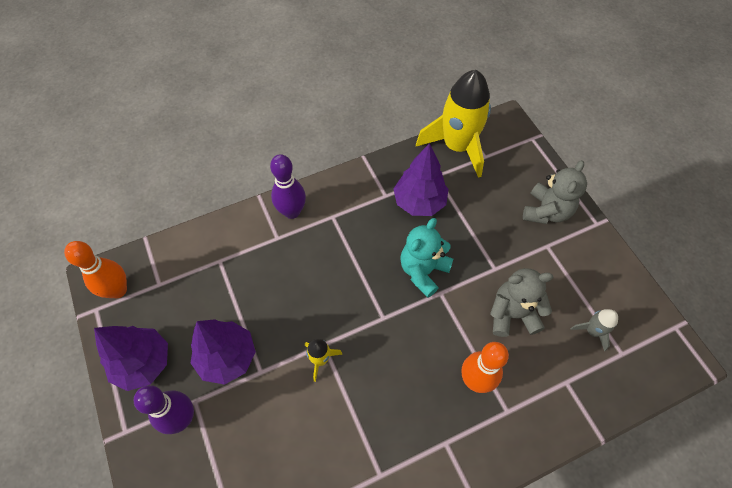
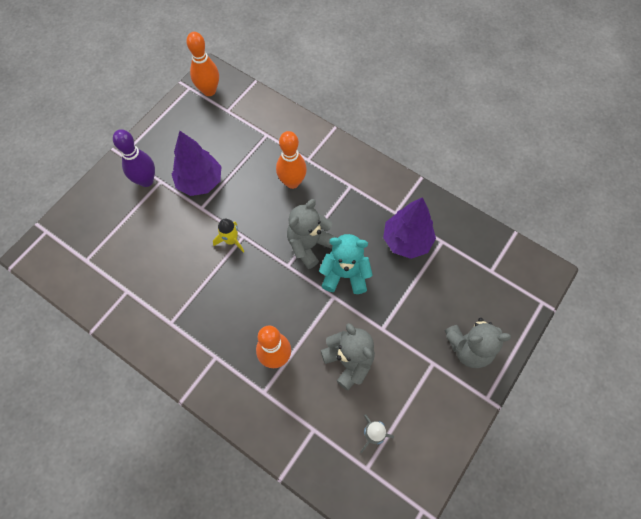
camera: 60 degrees right, 5 degrees up
(143, 363) = (169, 136): purple tree -> none
(292, 212) = (336, 156): purple bowling pin -> none
(293, 265) = (292, 182): none -> orange bowling pin
(373, 286) = (309, 245): none -> grey teddy bear
(457, 146) = (485, 243): yellow rocket -> none

